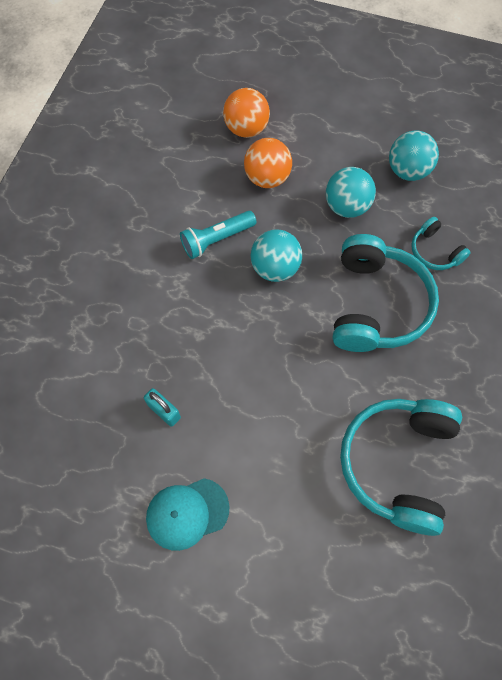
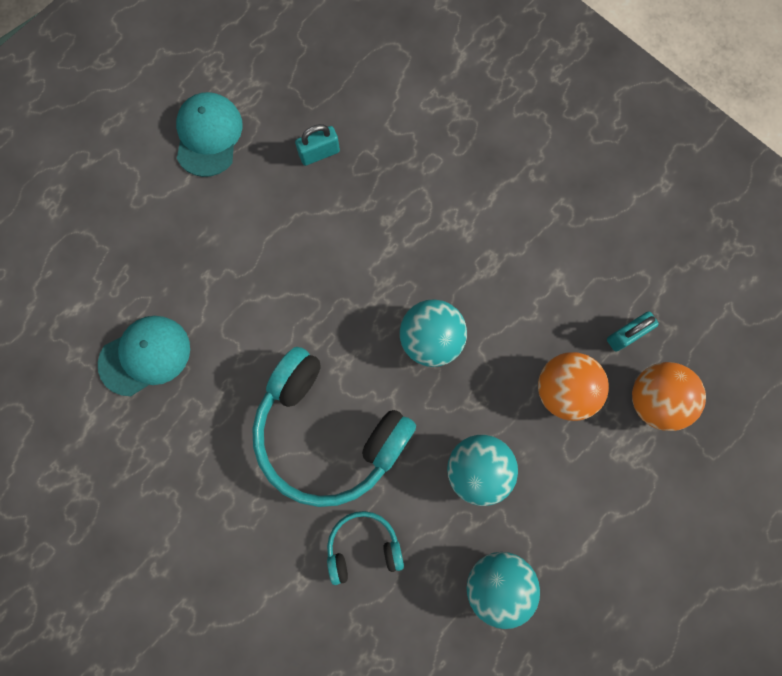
camera: 115 degrees right, 10 degrees up
(211, 157) = (626, 335): none -> turquoise padlock
(216, 239) = (500, 290): turquoise flashlight -> none
(397, 463) = (145, 355): turquoise headphones -> turquoise cap

